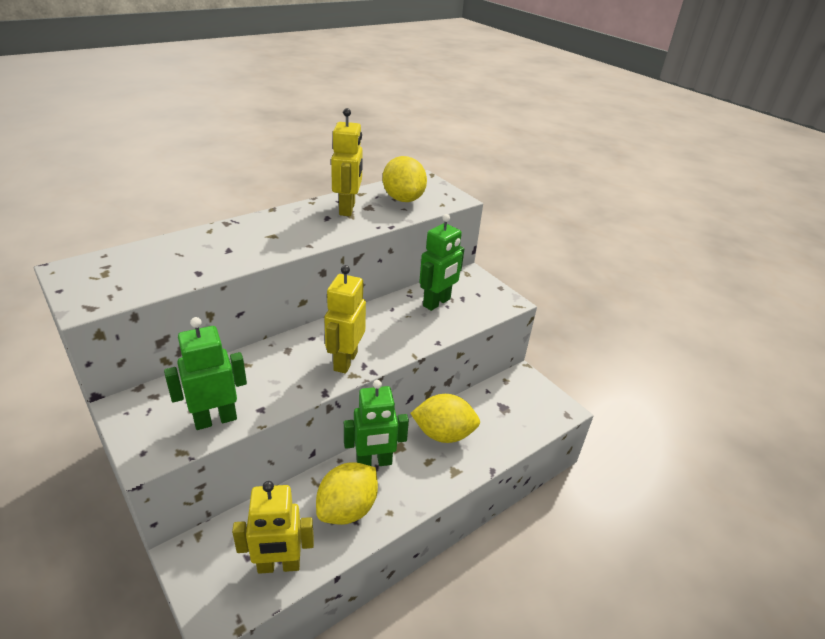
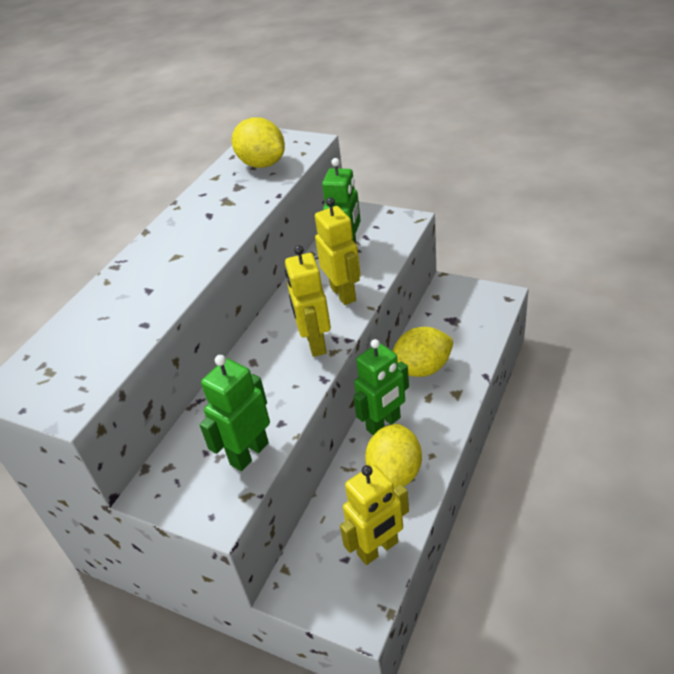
camera: 20 degrees left, 5 degrees up
(347, 209) = (220, 197): yellow robot -> yellow robot (343, 294)

